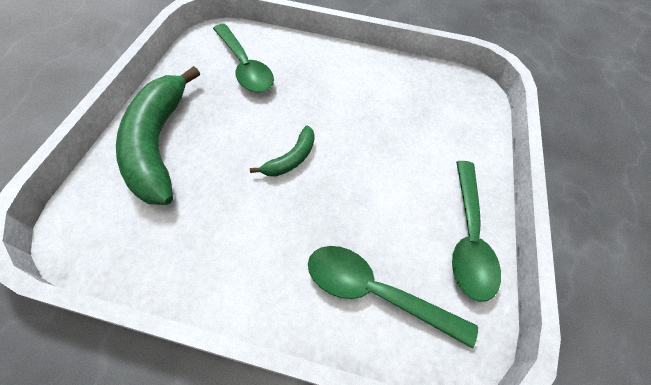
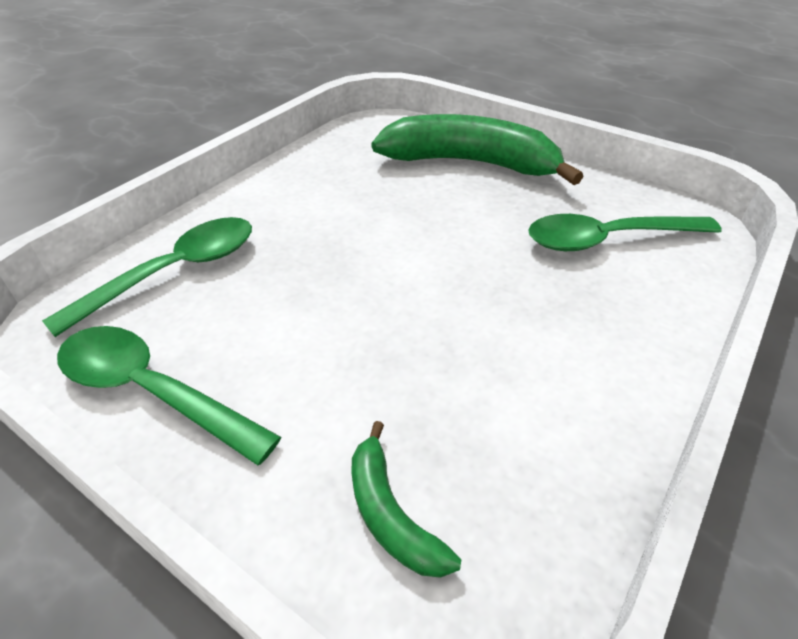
camera: 115 degrees right, 15 degrees down
(291, 159) = (400, 250): green banana -> green banana (390, 513)

